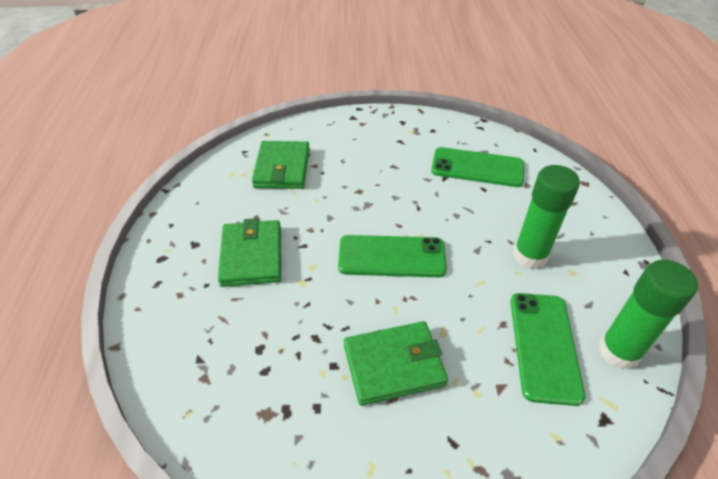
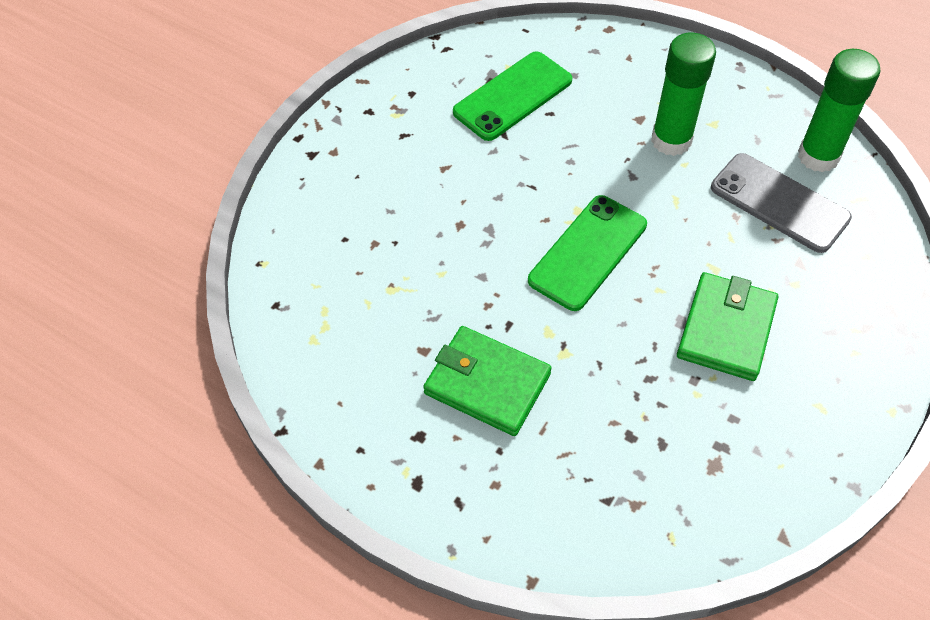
camera: 55 degrees left, 10 degrees up
(282, 168) = (350, 279): green wallet -> none
(544, 346) = (779, 203): green phone -> grey phone

